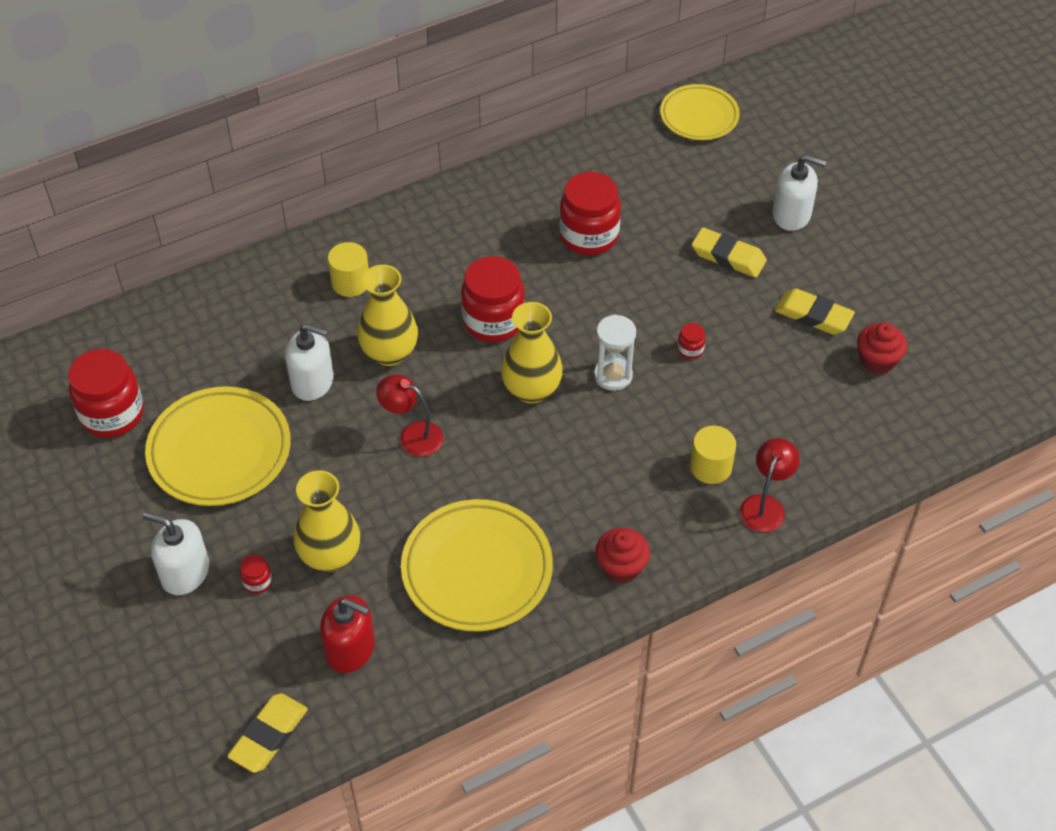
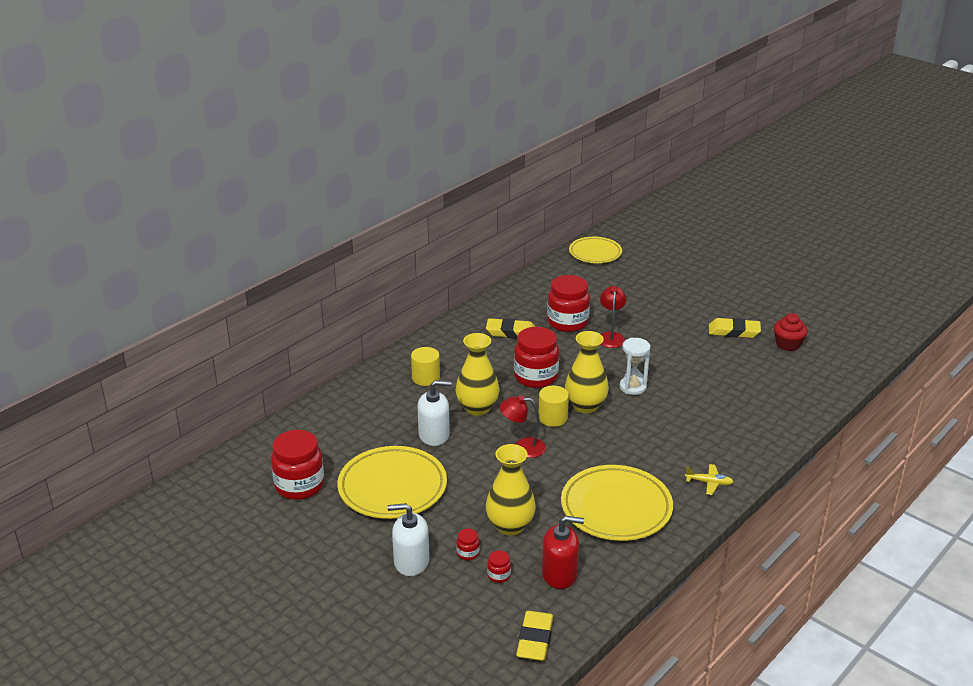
camera: 20 degrees left, 20 degrees down
(621, 567) = (709, 483): red cupcake -> yellow plane
(690, 350) = (672, 364): red jar -> red jar (499, 575)
(710, 467) = (727, 418): yellow cylinder -> yellow cylinder (553, 418)
(728, 256) = (661, 314): yellow eraser -> yellow eraser (511, 332)
(765, 505) = (775, 429): red lamp -> red lamp (611, 336)
(791, 214) = (685, 287): white soap dispenser -> none

